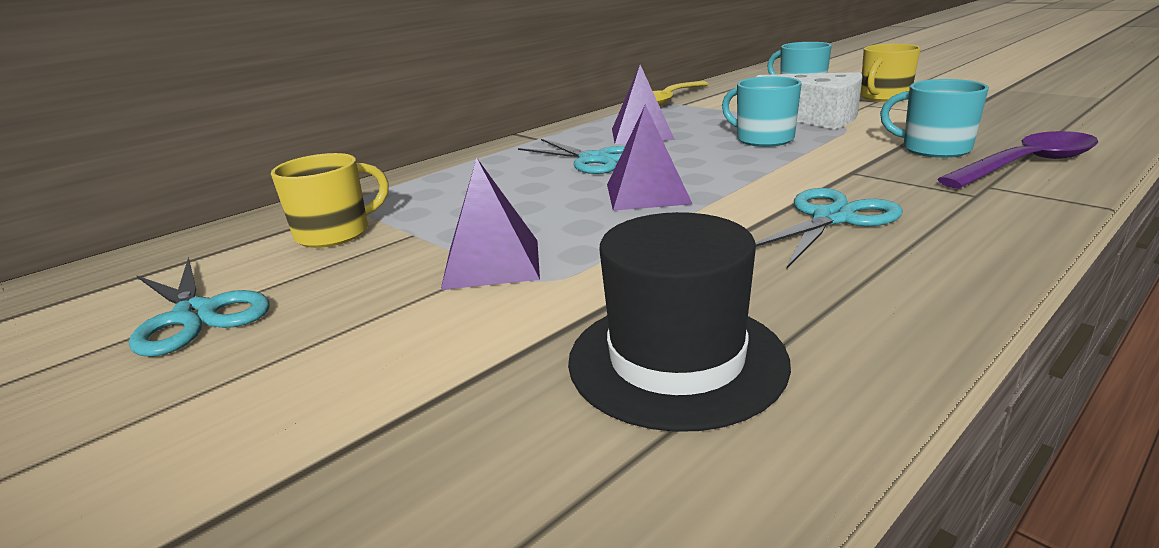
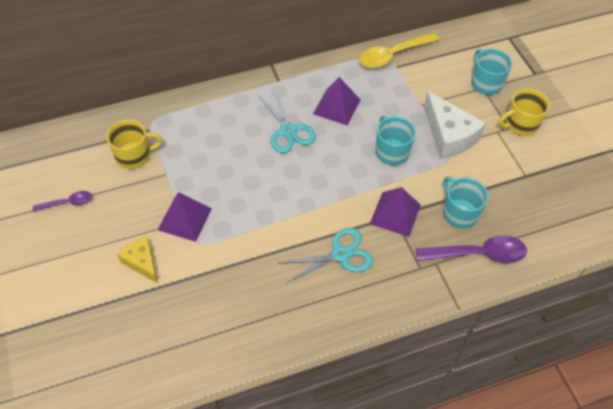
camera: 20 degrees right, 30 degrees up
(195, 315) = (67, 203): turquoise scissors -> purple spoon
(433, 338) = (142, 262): none -> yellow cheese
(647, 193) = (285, 187): purple pyramid -> purple pyramid (395, 214)
(676, 360) = (209, 314): black hat -> none

